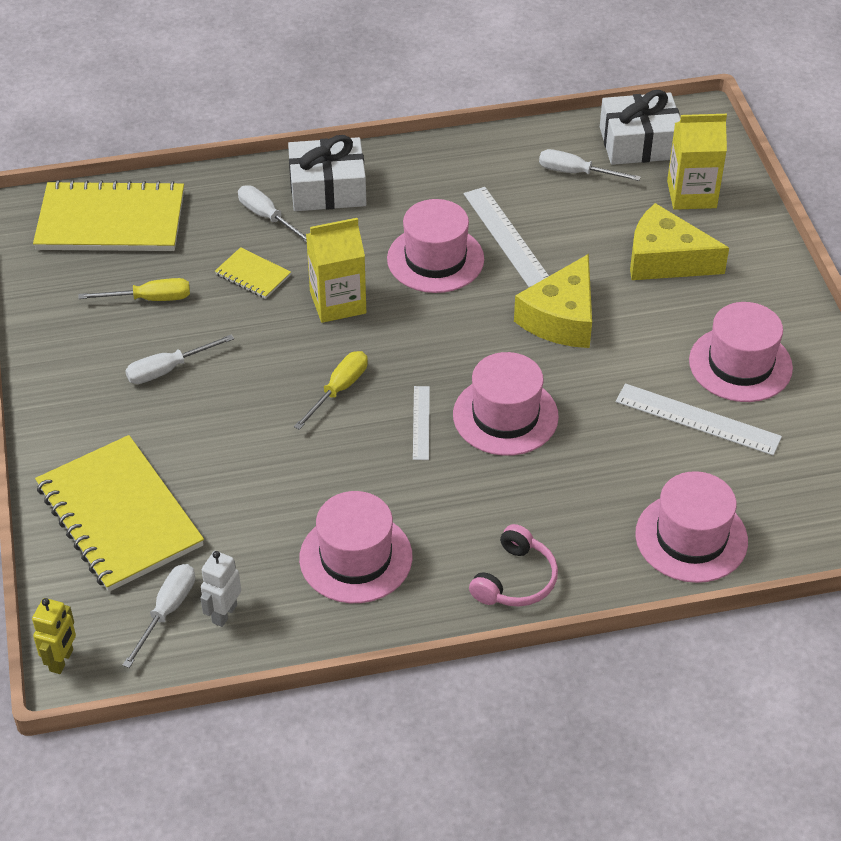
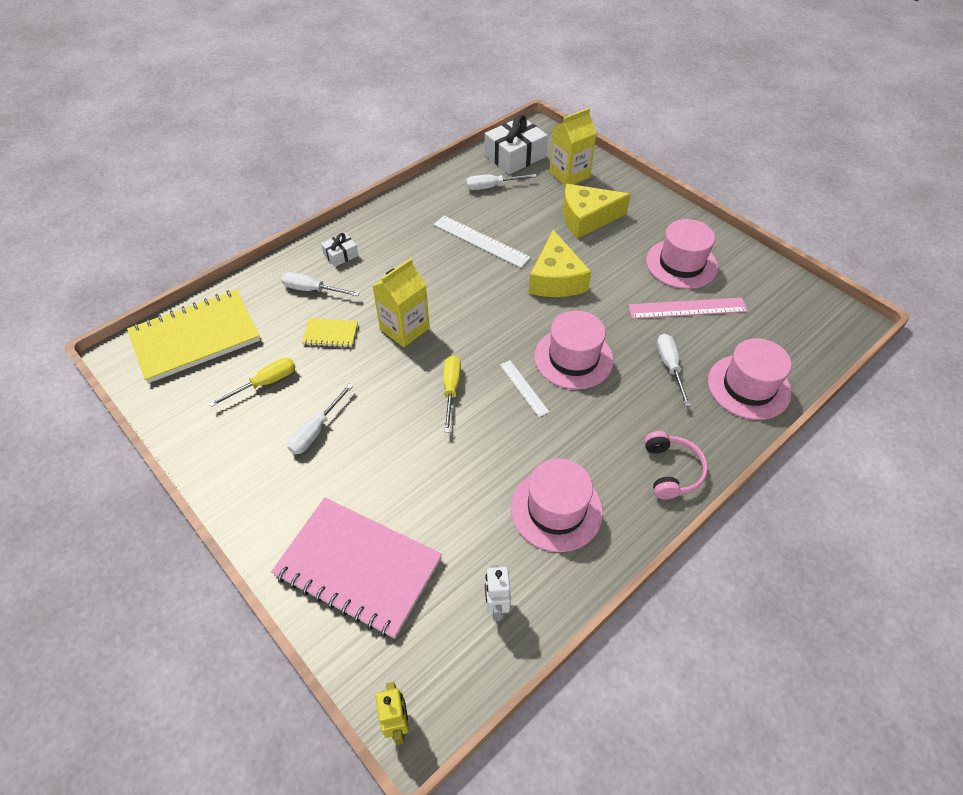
camera: 30 degrees left, 5 degrees up
(119, 516) = (358, 567): yellow notebook -> pink notebook
(167, 611) = (452, 629): white screwdriver -> white screwdriver (670, 367)
(327, 189) = (341, 255): white gift -> white gift, size x0.51
(435, 259) = (447, 273): pink hat -> none
(697, 419) = (687, 308): white ruler -> pink ruler

